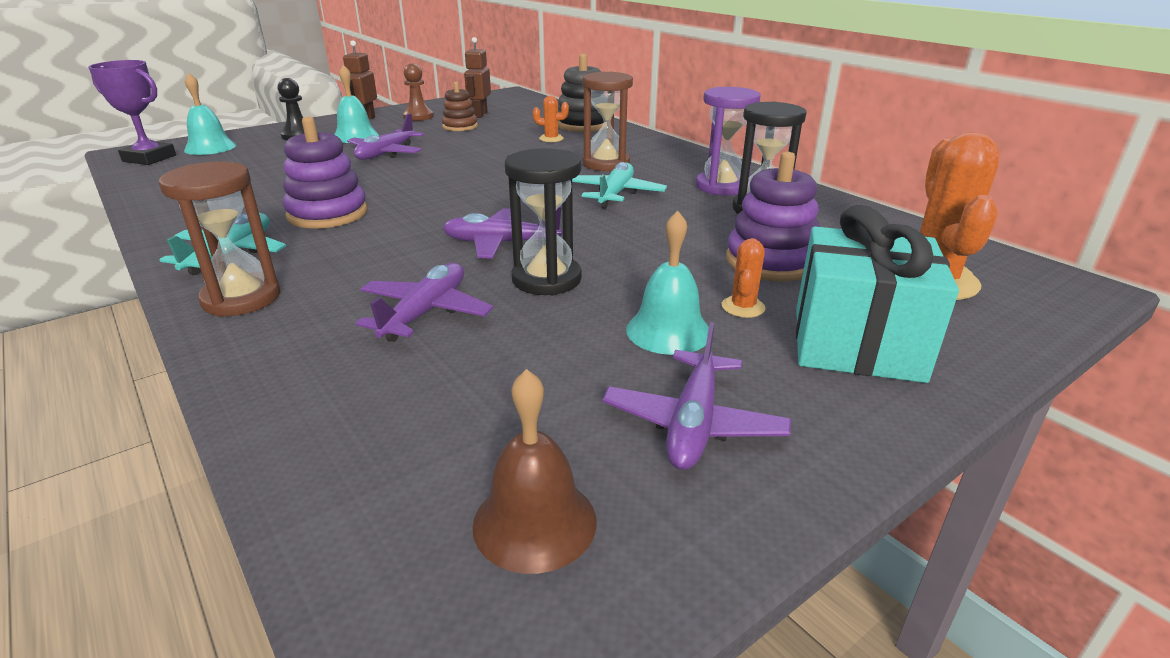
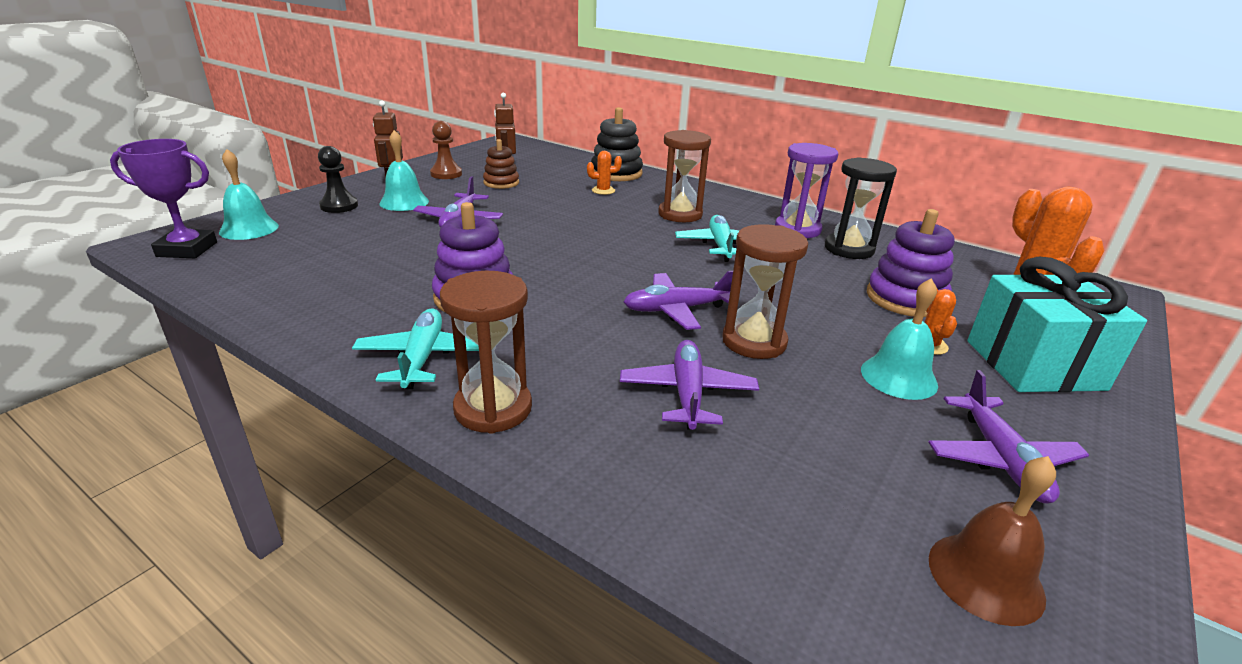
camera: 20 degrees left, 0 degrees up
(546, 279) = (754, 342): black hourglass -> brown hourglass

